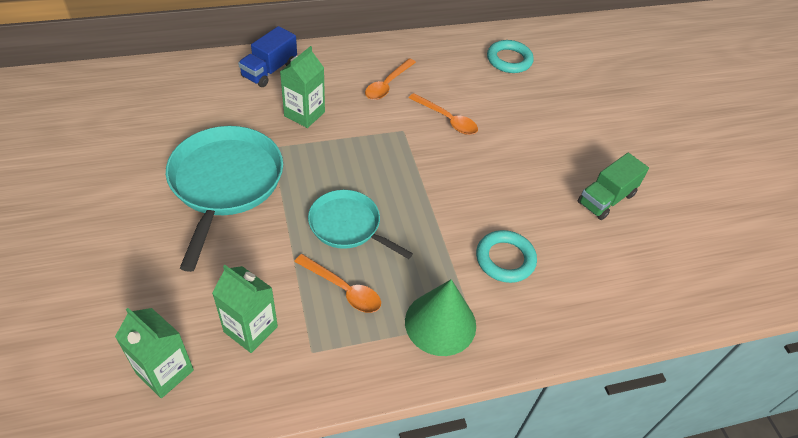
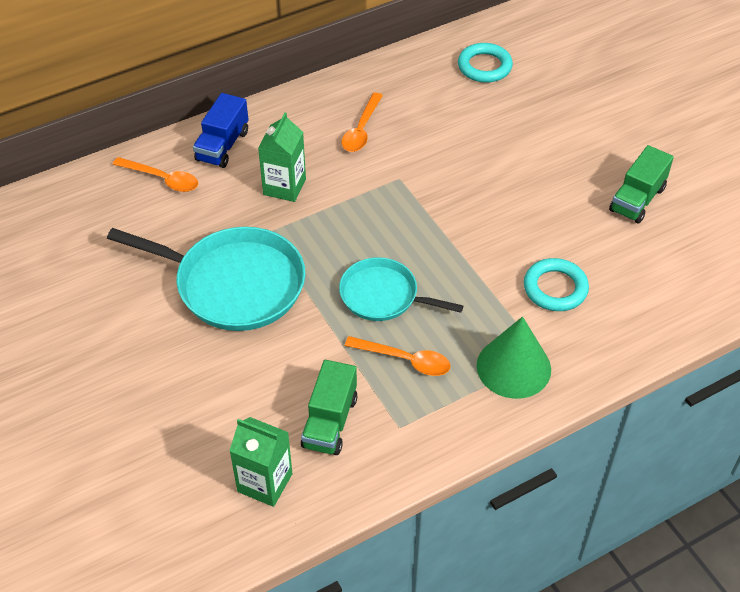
camera: 10 degrees left, 0 degrees up
(225, 183) = (234, 284): turquoise pan -> turquoise pan turned 120 degrees clockwise
(250, 329) = (330, 422): green carton -> green truck
(447, 119) = (442, 154): orange spoon -> orange spoon (162, 179)

